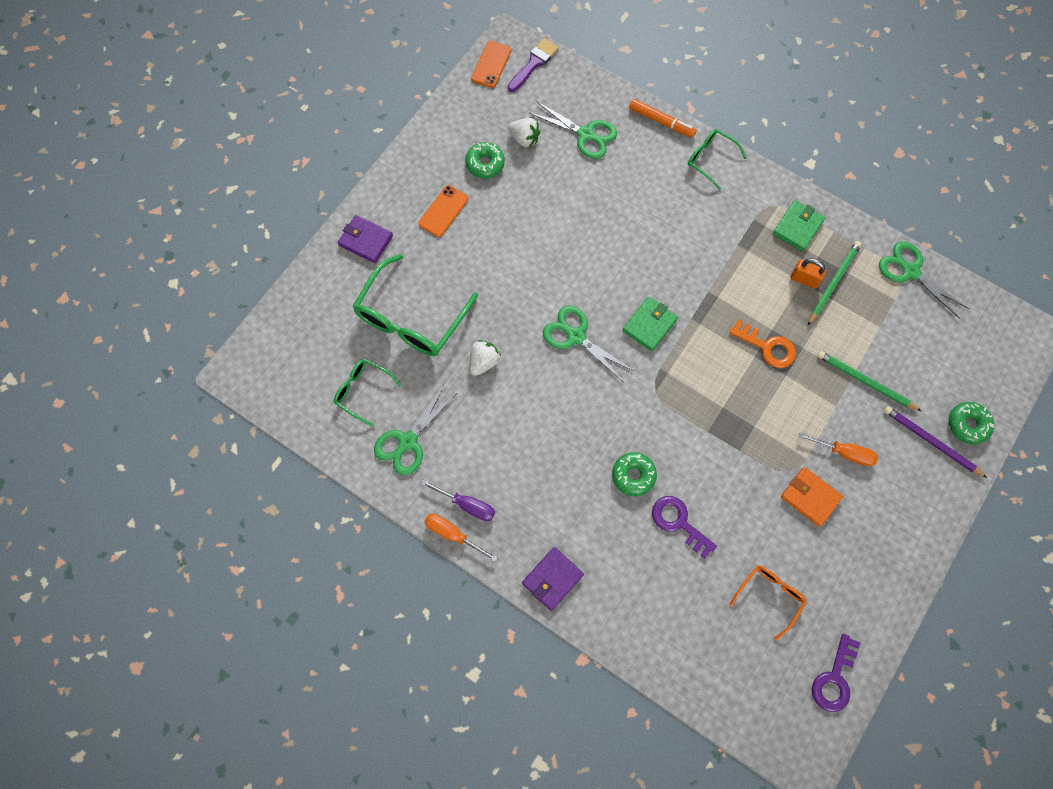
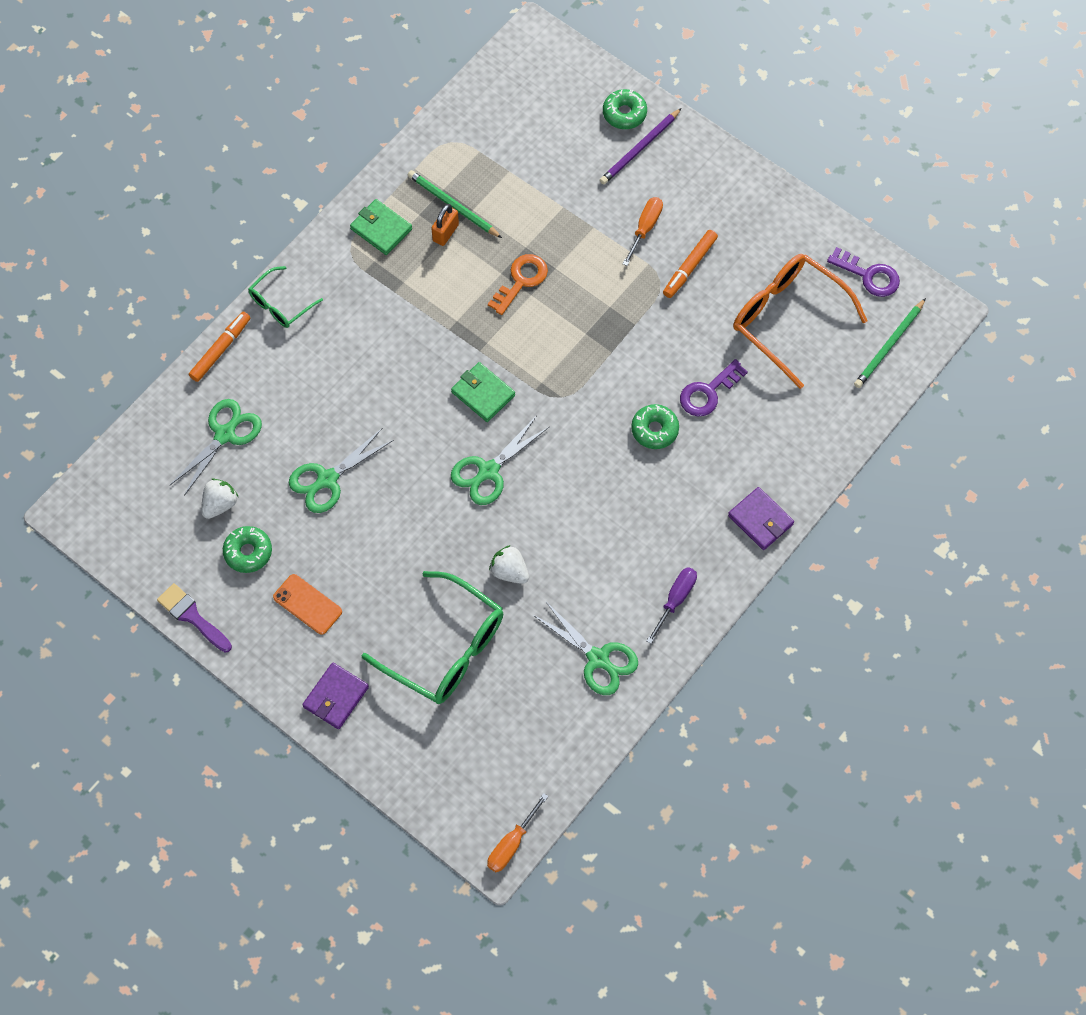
camera: 85 degrees left, 5 degrees down
(363, 391) = (533, 706): green glasses -> none
(453, 534) = (707, 616): orange screwdriver -> orange screwdriver (512, 843)
(491, 64) = (103, 535): orange phone -> none
(534, 63) = (111, 484): purple brush -> purple brush (192, 616)
(769, 596) = (788, 319): orange glasses -> orange glasses, size x1.86
(810, 497) = (689, 267): orange wallet -> orange marker
(865, 381) = (570, 195): green pencil -> green pencil (889, 345)
(910, 271) = (448, 131): green scissors -> green scissors (327, 479)

